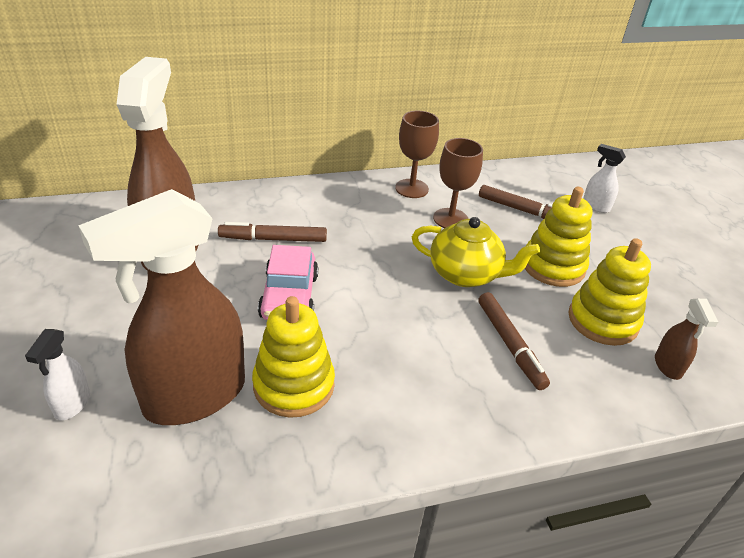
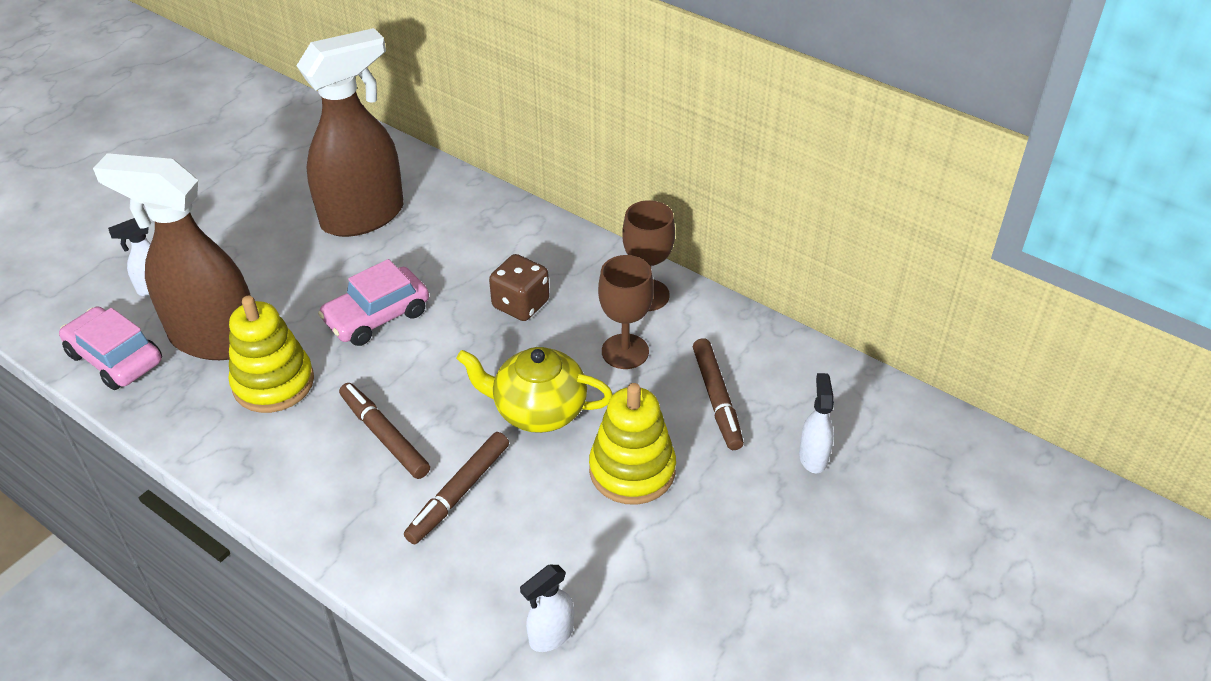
camera: 55 degrees right, 5 degrees up
(126, 479) = (115, 358): none -> pink car
(273, 239) = (445, 259): brown marker -> brown marker (384, 436)
(360, 233) = (521, 304): none -> brown dice
(466, 274) = (538, 410): yellow teapot -> yellow teapot turned 120 degrees clockwise
(602, 320) = (575, 550): yellow stacking toy -> none
(668, 366) = (551, 635): brown spray bottle -> white spray bottle

